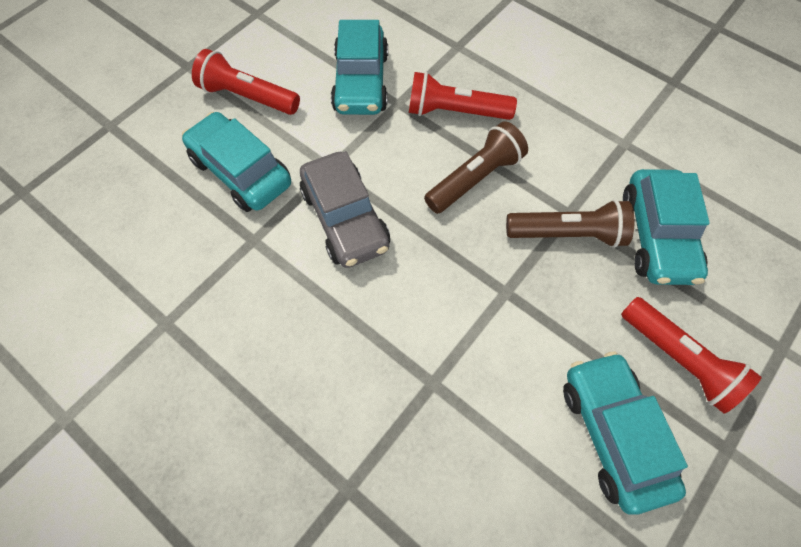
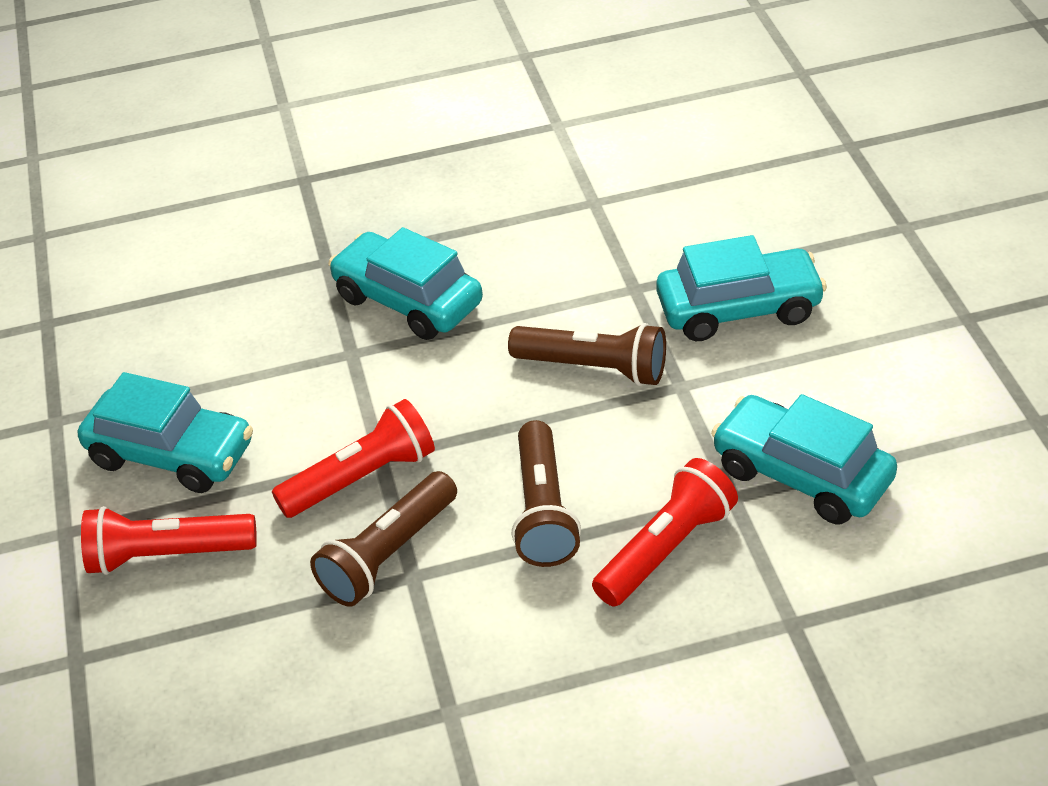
camera: 130 degrees right, 20 degrees down
(247, 97) = (862, 354): red flashlight -> red flashlight (362, 478)
(345, 219) = (594, 368): grey car -> brown flashlight
(657, 236) = (300, 642): turquoise car -> turquoise car (408, 301)

